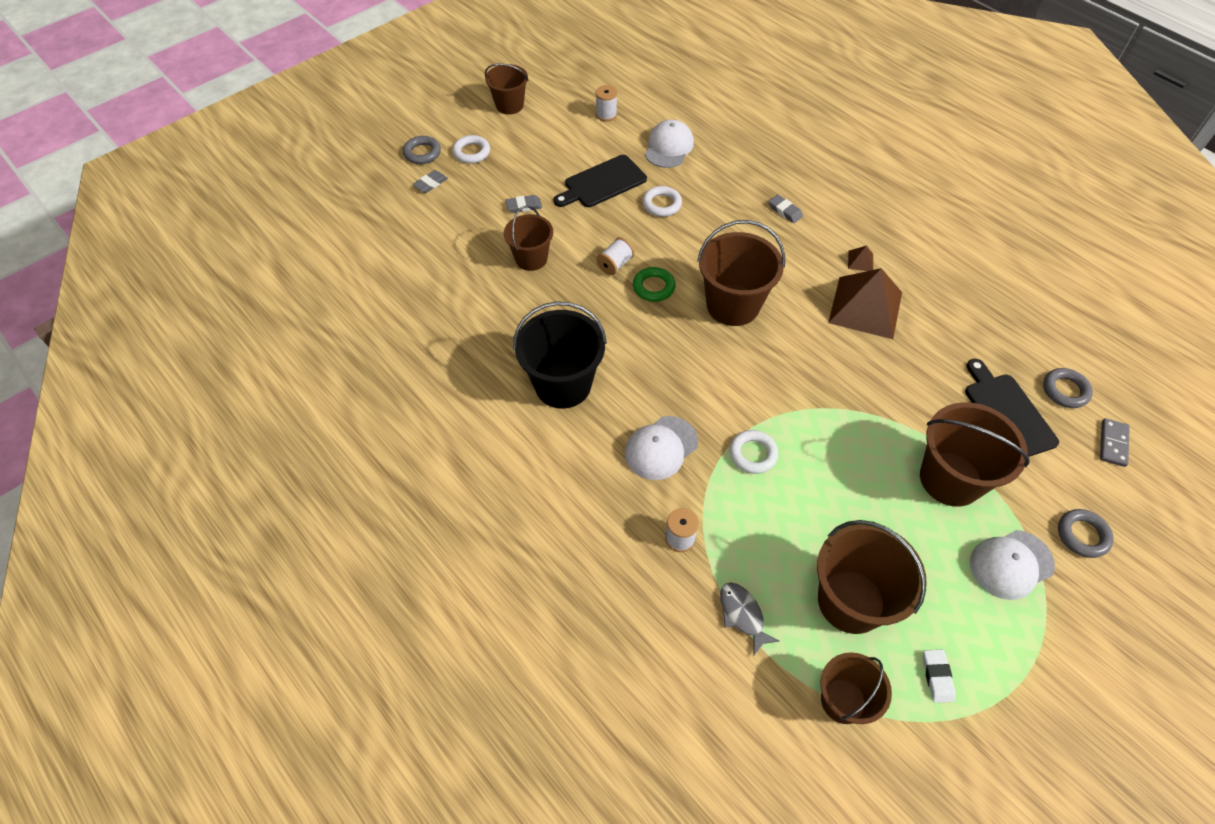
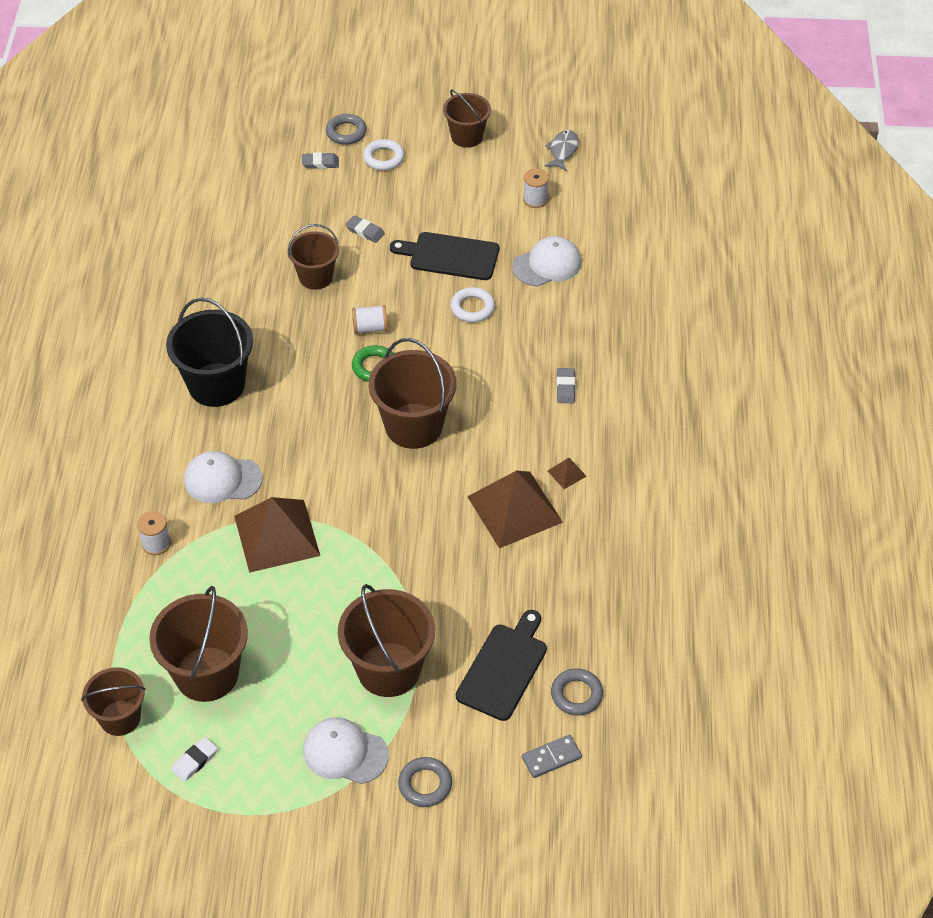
camera: 45 degrees right, 5 degrees down
(742, 615) = (130, 619): grey fish -> grey fish (562, 151)
(753, 454) = (277, 535): white ring -> brown pyramid

